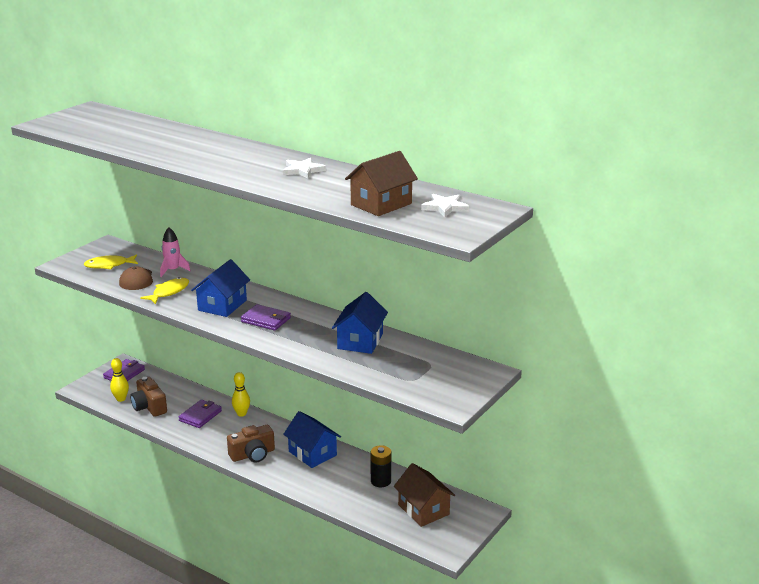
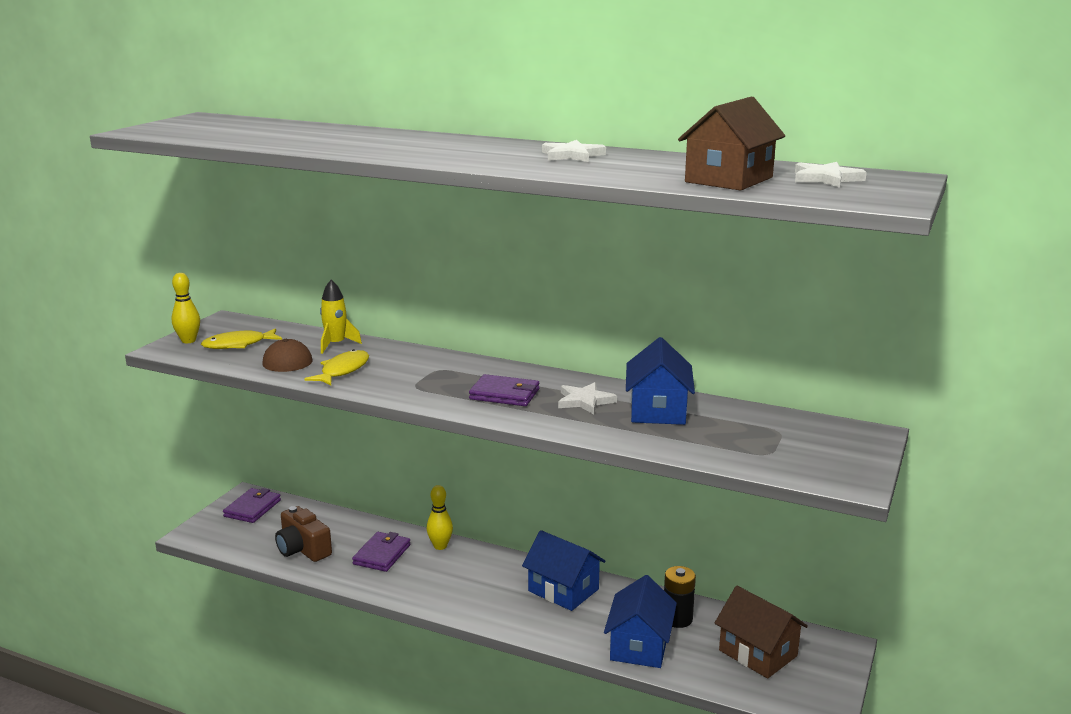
camera: 10 degrees left, 5 degrees down
(121, 399) = (257, 542): yellow bowling pin -> yellow bowling pin (188, 341)
(173, 270) = (336, 344): pink rocket -> yellow rocket
(222, 305) = (430, 381): blue house -> blue house (639, 646)
(252, 454) = (478, 601): brown camera -> none
(316, 330) = (585, 401): none -> white star

